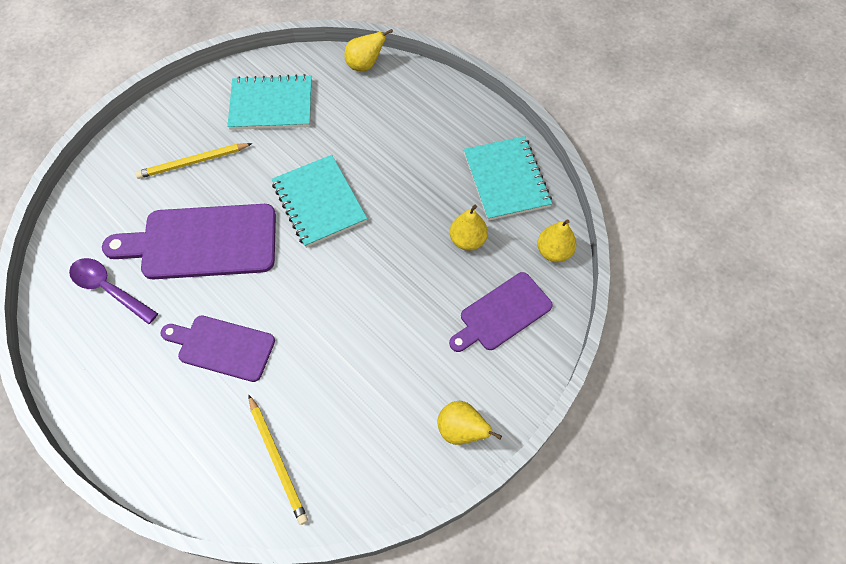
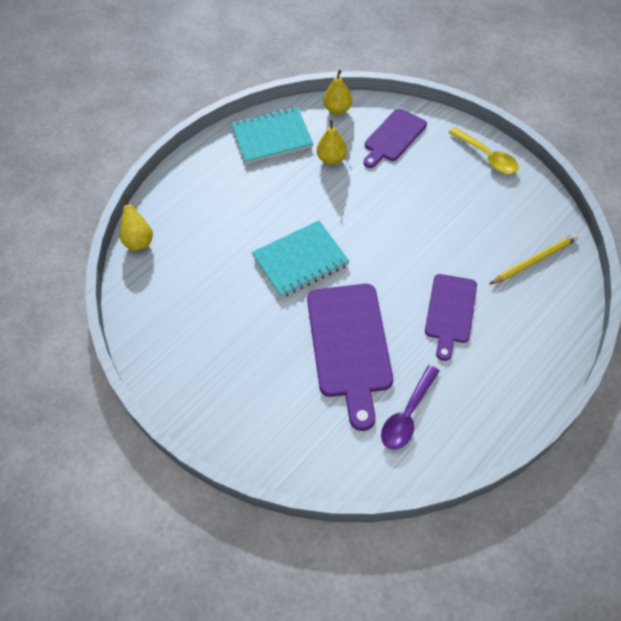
camera: 90 degrees left, 5 degrees down
(193, 162) = (258, 371): yellow pencil -> none
(271, 105) = (185, 313): turquoise notebook -> none
(461, 430) = (487, 156): yellow pear -> yellow spoon
(502, 314) = (393, 137): purple cutting board -> purple cutting board turned 75 degrees clockwise

